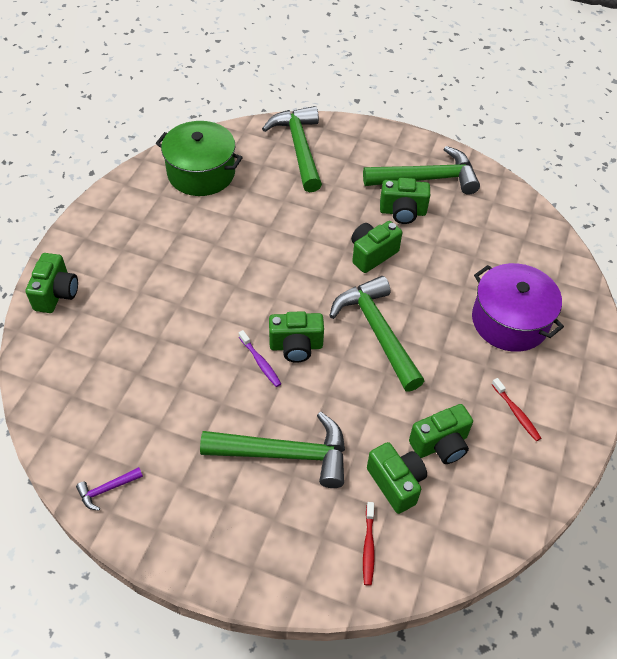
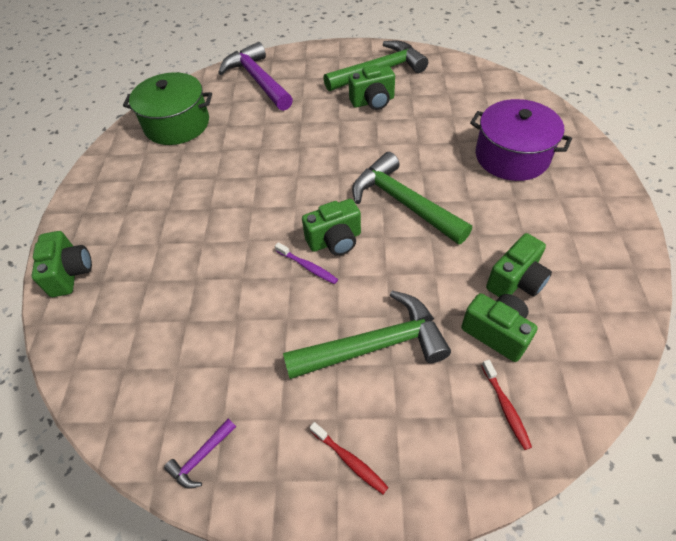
camera: 15 degrees left, 0 degrees up
(299, 148) = (258, 80): green hammer -> purple hammer
(372, 254) = (364, 142): green camera -> none
(516, 413) = (564, 229): red toothbrush -> red toothbrush (350, 460)

